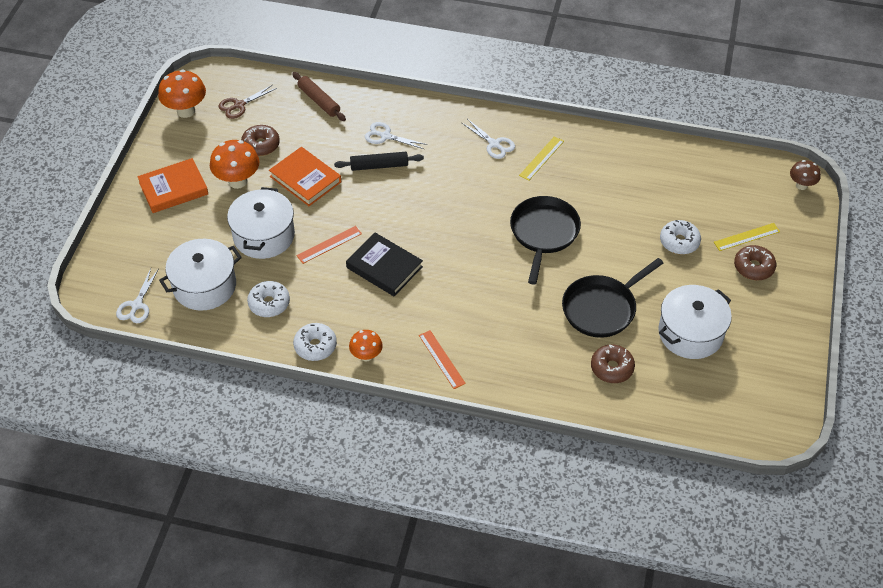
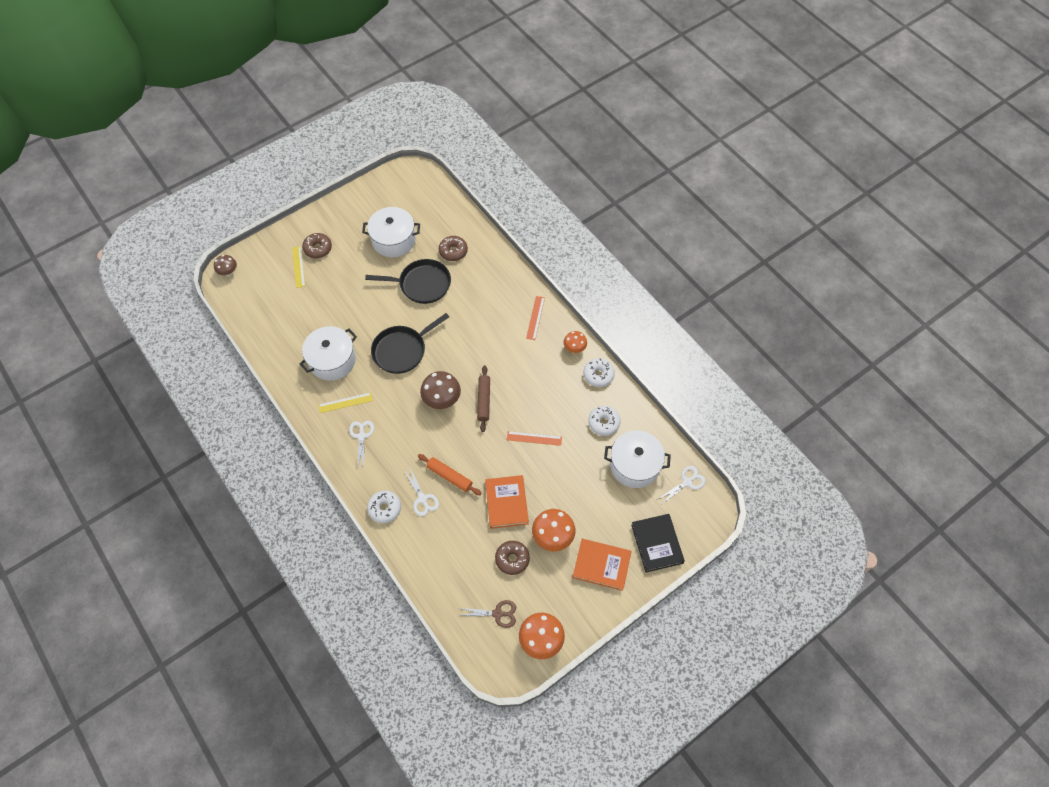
camera: 140 degrees left, 10 degrees up
(264, 235) = (569, 476): white pot -> white pot (332, 360)
(319, 101) = (438, 570): brown rolling pin -> brown rolling pin (484, 400)
(379, 166) = (449, 476): black rolling pin -> orange rolling pin
(384, 267) = (515, 397): black book -> black book (656, 544)
(453, 218) = (442, 400): none -> brown mushroom
(679, 242) = (336, 290): white donut -> white donut (385, 508)
(746, 237) = (298, 267): yellow ruler -> yellow ruler turned 60 degrees clockwise

